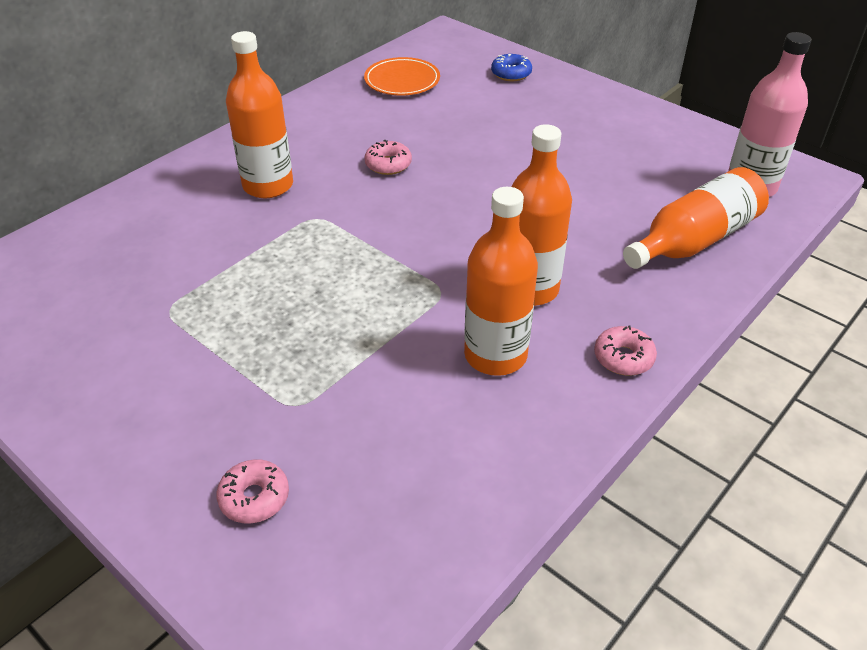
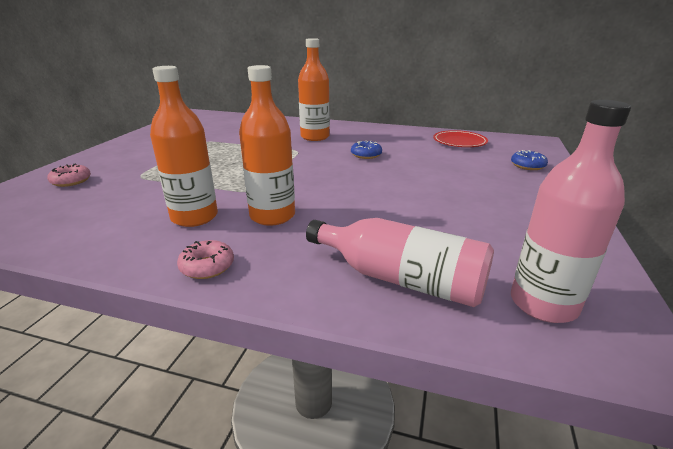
camera: 65 degrees right, 15 degrees down
(388, 164) = (366, 155): pink donut -> blue donut
(402, 80) = (459, 142): orange plate -> red plate
(694, 240) = (400, 279): orange bottle -> pink bottle

